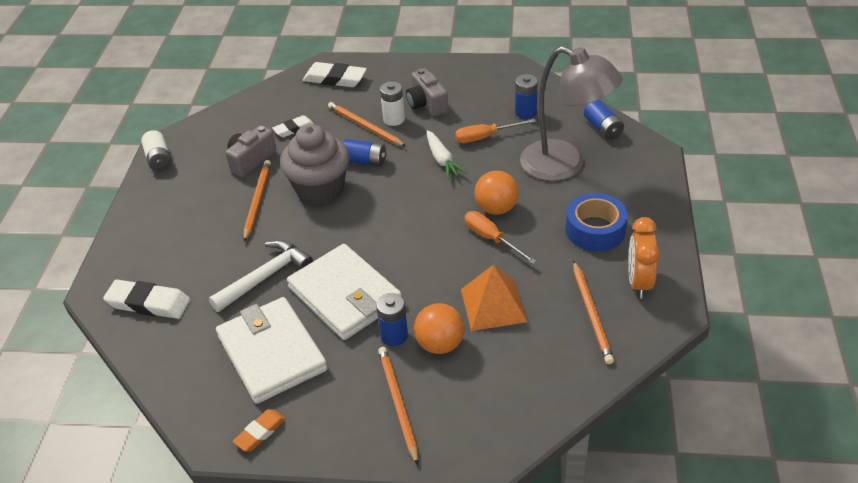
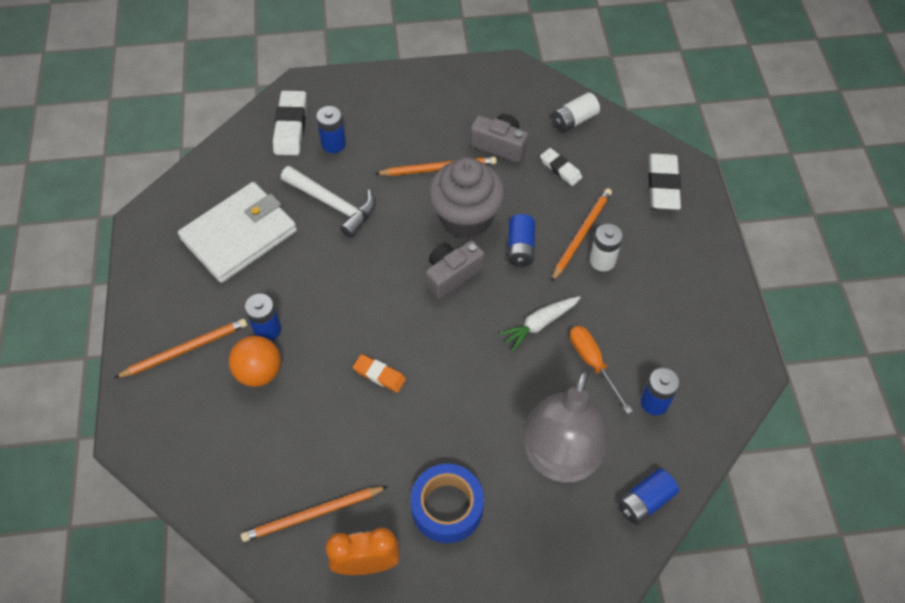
camera: 75 degrees right, 15 degrees up
(159, 159) = (485, 71): white battery -> white battery (574, 120)
(190, 271) = (333, 144): none -> blue battery
(260, 432) = (152, 250): orange eraser -> orange eraser (379, 375)
(345, 295) = (316, 276): white wallet -> none
(426, 104) = (641, 289): grey camera -> grey camera (452, 275)
(491, 239) = (415, 397): orange screwdriver -> none
(493, 305) = (316, 413): orange pyramid -> none
(496, 208) = (466, 394): orange ball -> none

